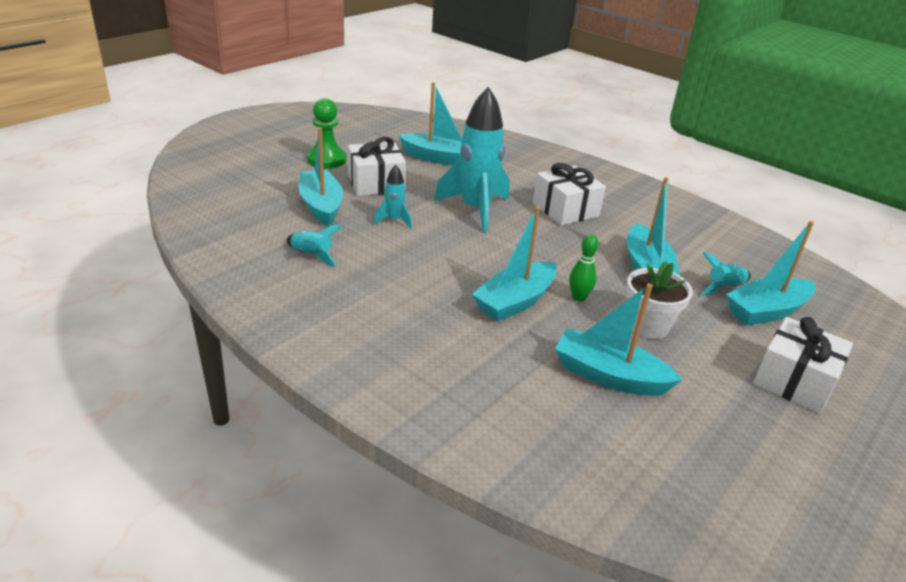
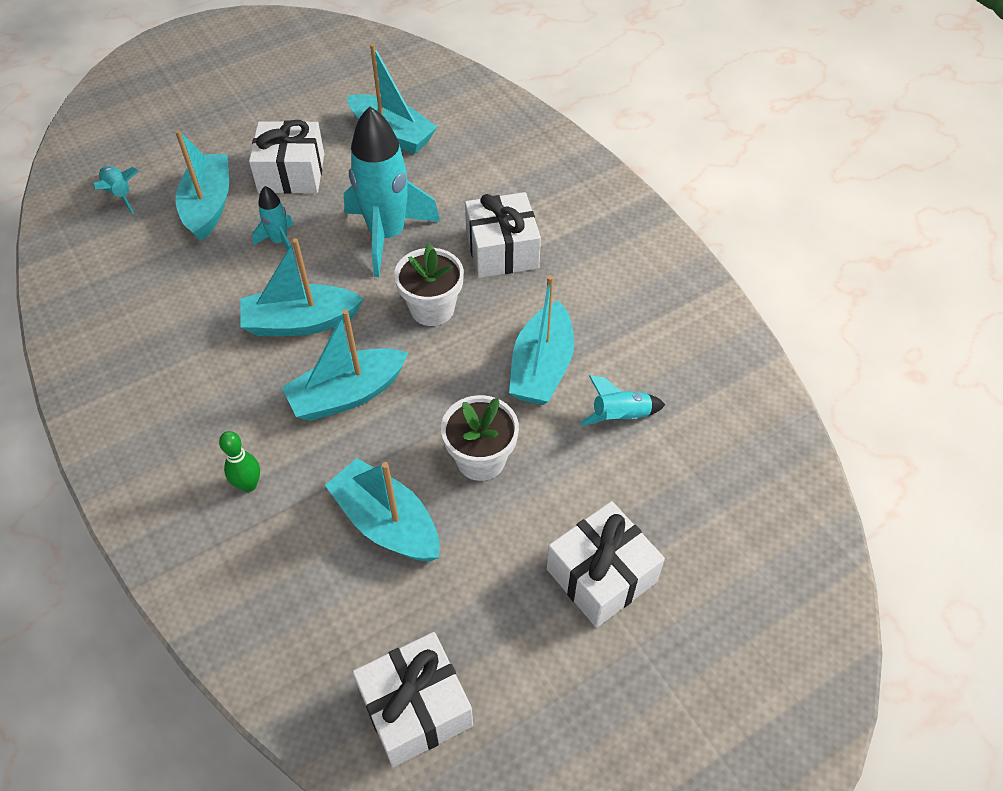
camera: 20 degrees right, 20 degrees up
(312, 255) = (160, 286): turquoise rocket -> turquoise rocket (120, 194)
(326, 159) = (253, 123): green pawn -> none
(541, 245) = (432, 309): none -> white flower pot
(578, 297) = (425, 401): green bowling pin -> green bowling pin (248, 485)
(734, 497) = (416, 708): none -> white gift
(766, 311) = (647, 464): turquoise boat -> turquoise boat (300, 322)

